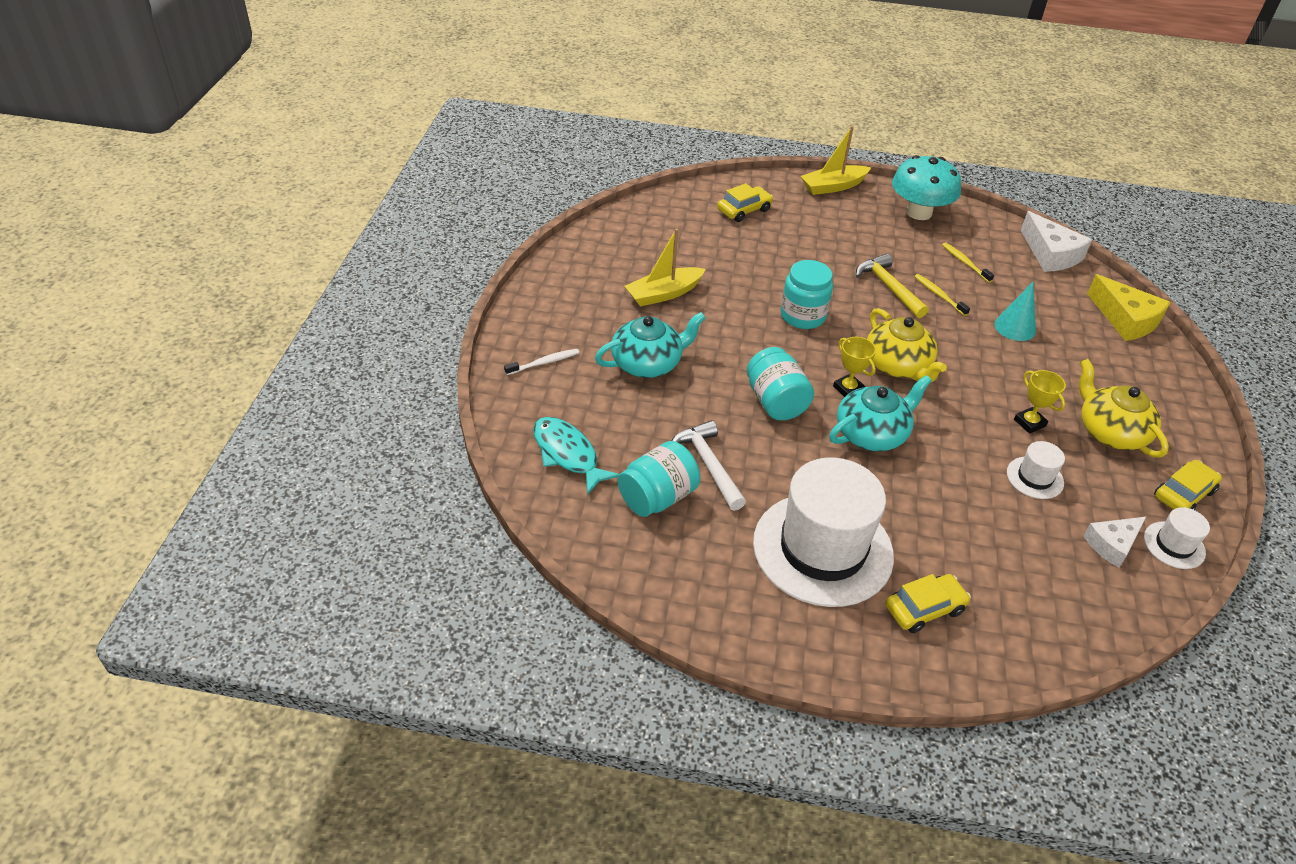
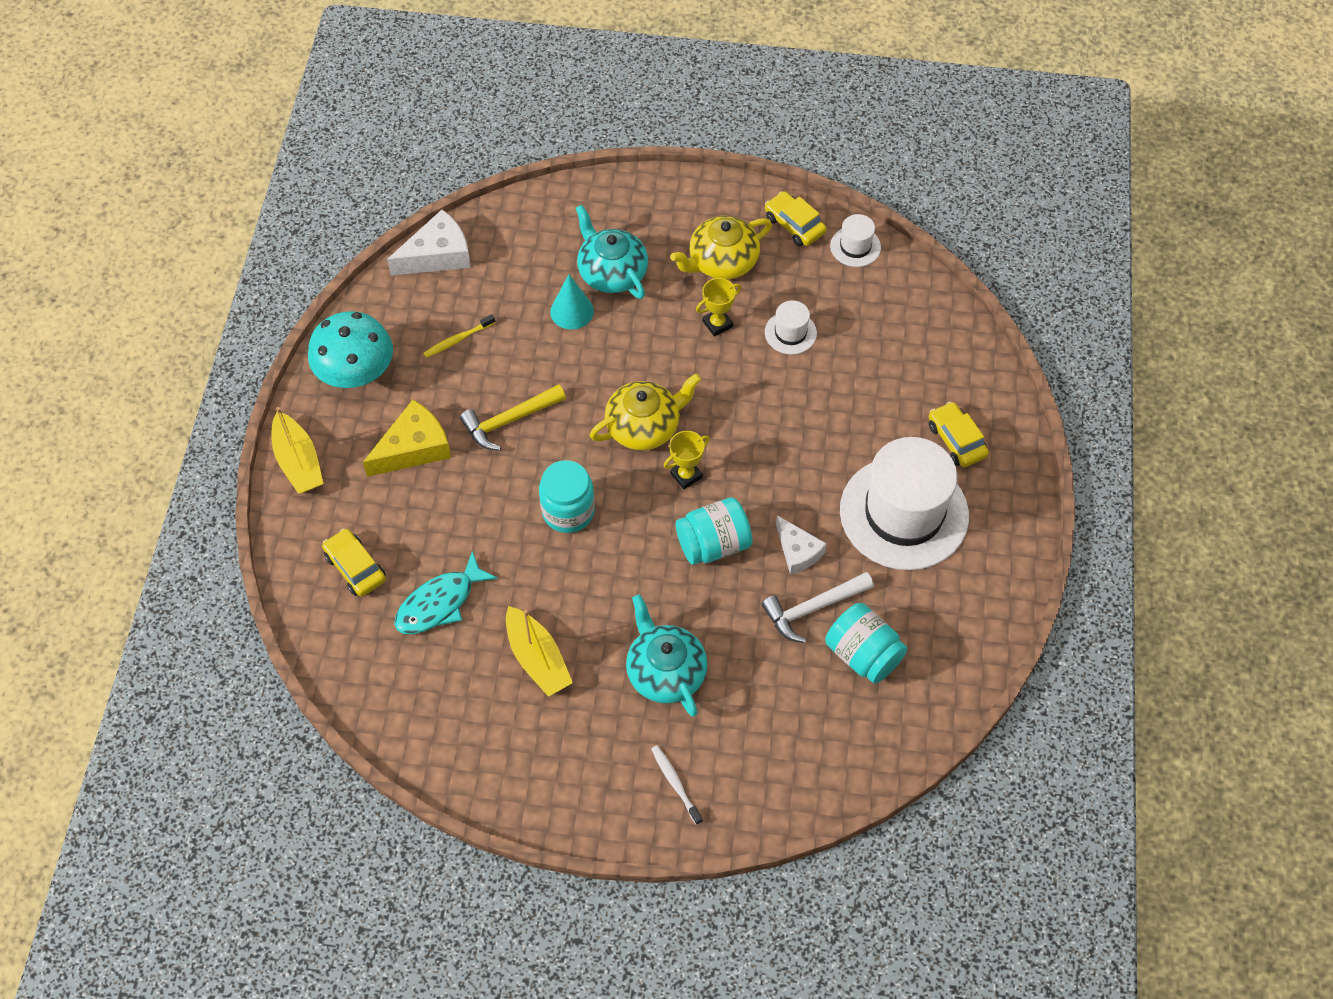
camera: 90 degrees left, 15 degrees up
(568, 454) = (816, 744): turquoise fish -> turquoise fish (440, 603)
(872, 433) = (749, 460): turquoise teapot -> turquoise teapot (612, 272)
(939, 295) = (520, 373): yellow toothbrush -> none
(1112, 544) = (862, 290): white cheese -> white cheese (798, 551)
(1125, 319) = (550, 211): yellow cheese -> yellow cheese (414, 448)

